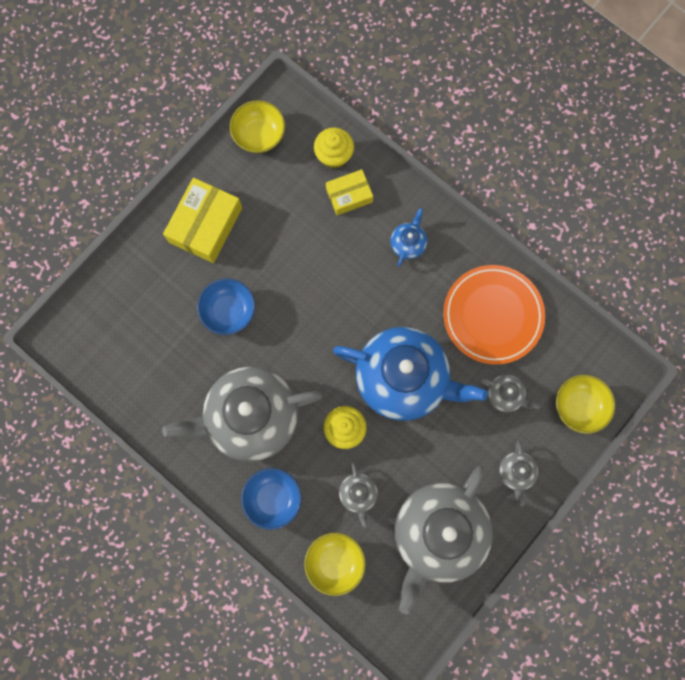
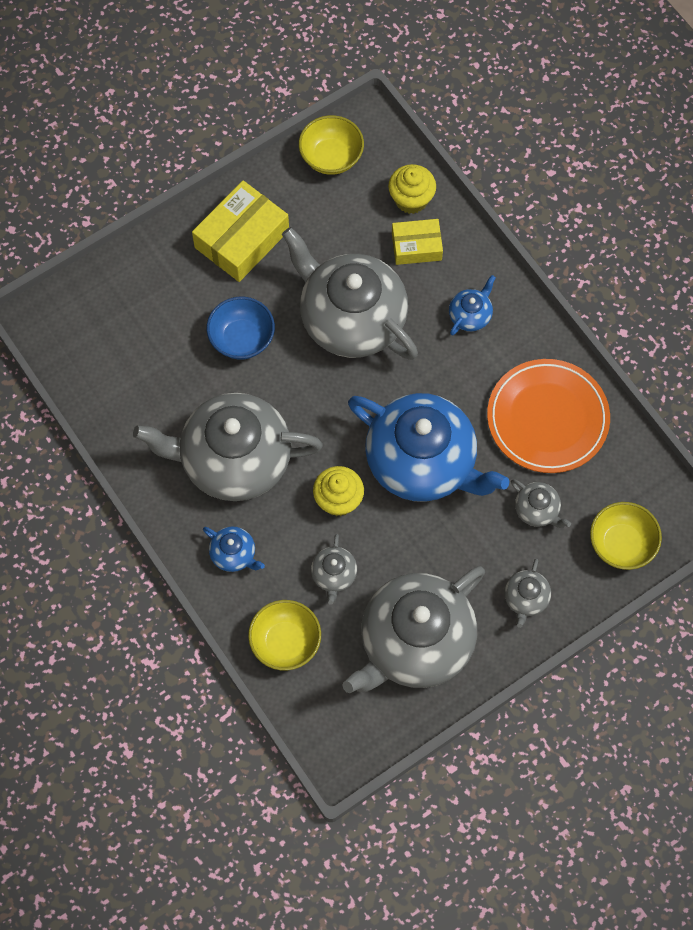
camera: 15 degrees right, 10 degrees down
(273, 498) = (234, 554): blue bowl -> blue teapot
(313, 270) = (351, 318): none -> grey teapot

